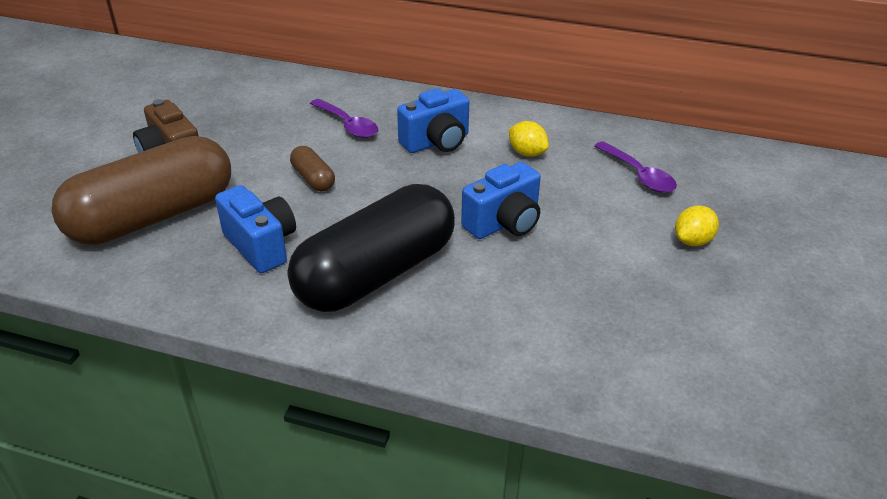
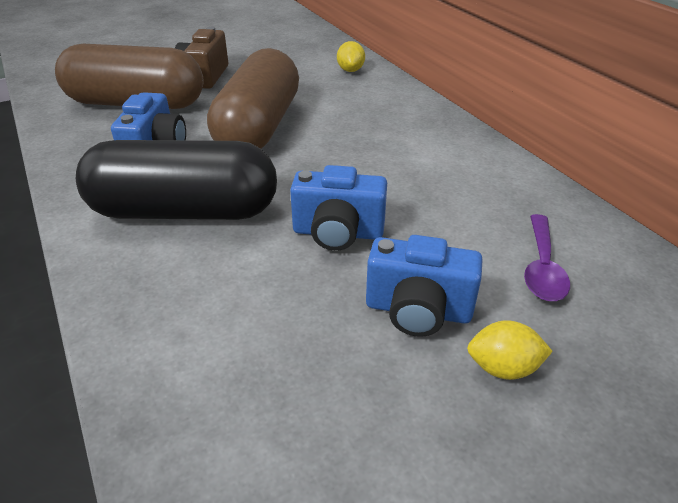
camera: 45 degrees right, 0 degrees up
(313, 179) = (258, 127): brown capsule -> brown capsule, size x2.47
(348, 125) = (342, 104): purple spoon -> none
(436, 142) = (388, 145): blue camera -> blue camera (418, 311)
(527, 153) = (453, 190): yellow lemon -> yellow lemon (350, 70)

